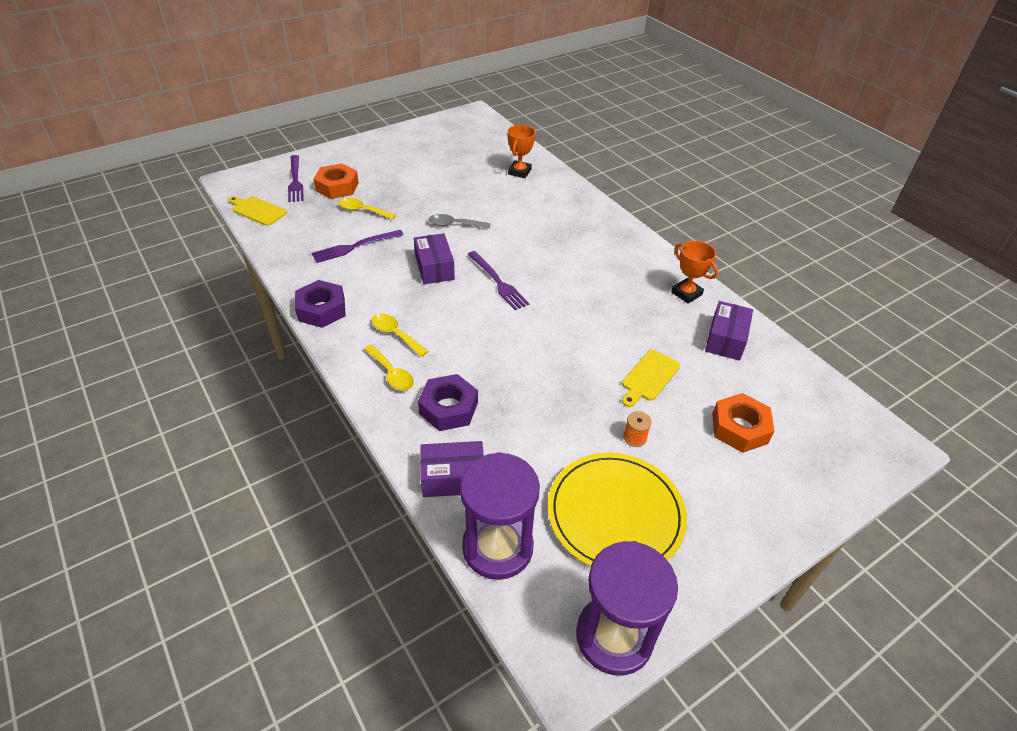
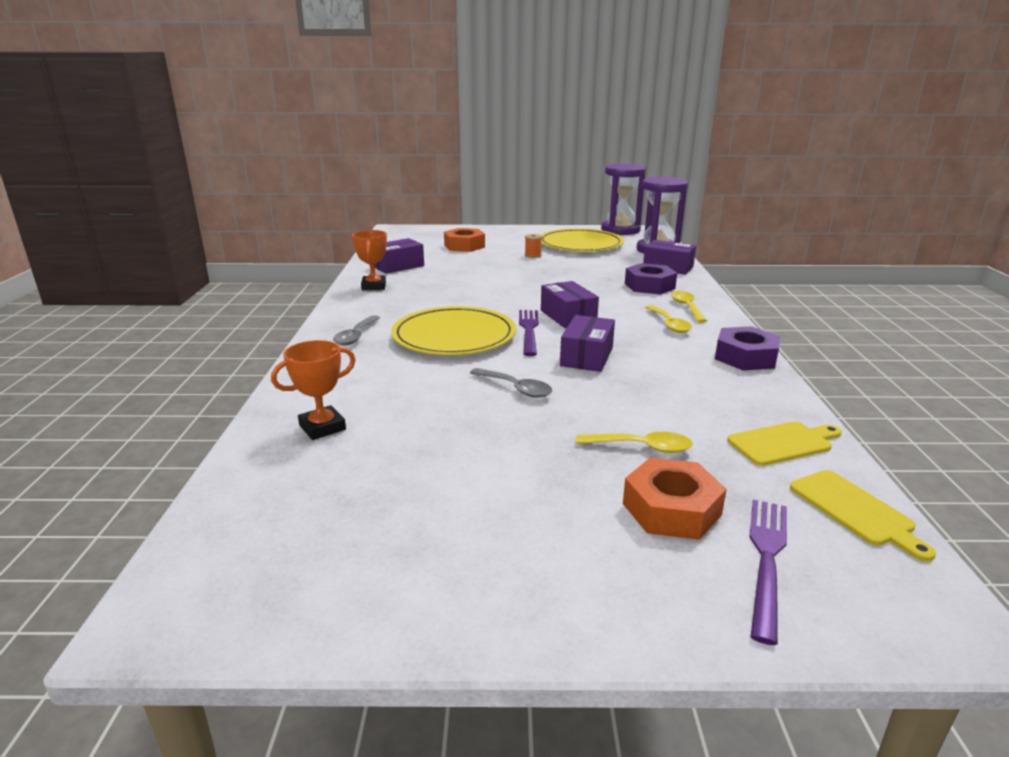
camera: 145 degrees left, 20 degrees down
(354, 247) = (679, 402): purple fork -> none
(363, 211) = (641, 447): yellow spoon -> yellow spoon turned 45 degrees counterclockwise
(484, 313) = (568, 316): none -> purple box
(541, 255) = (454, 336): none -> yellow plate
(601, 231) = (356, 336): none -> grey spoon
(649, 377) = (484, 267): yellow cutting board -> yellow cutting board (783, 443)

